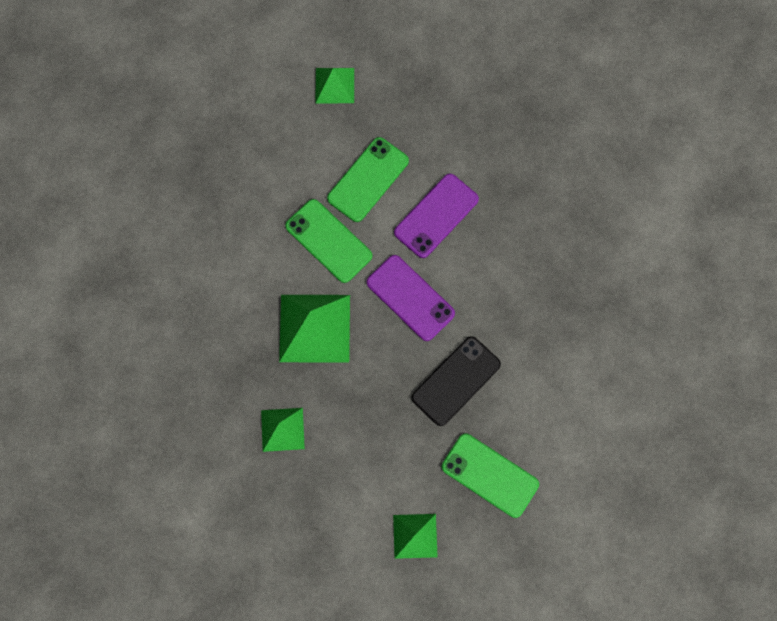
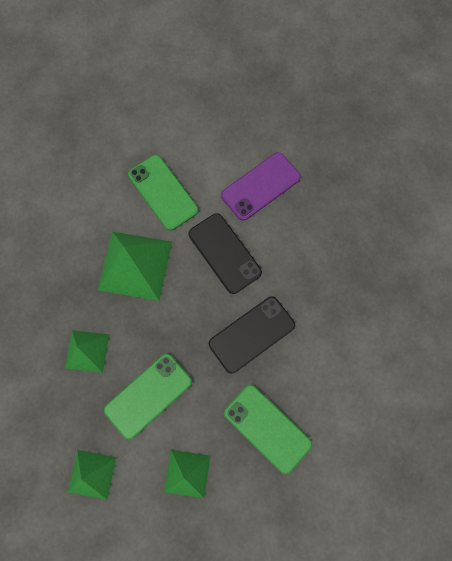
camera: 10 degrees right, 0 degrees up
(335, 85) = (195, 66): green pyramid -> green pyramid (92, 474)
(368, 180) = (207, 147): green phone -> green phone (148, 395)
(410, 298) = (224, 253): purple phone -> black phone

